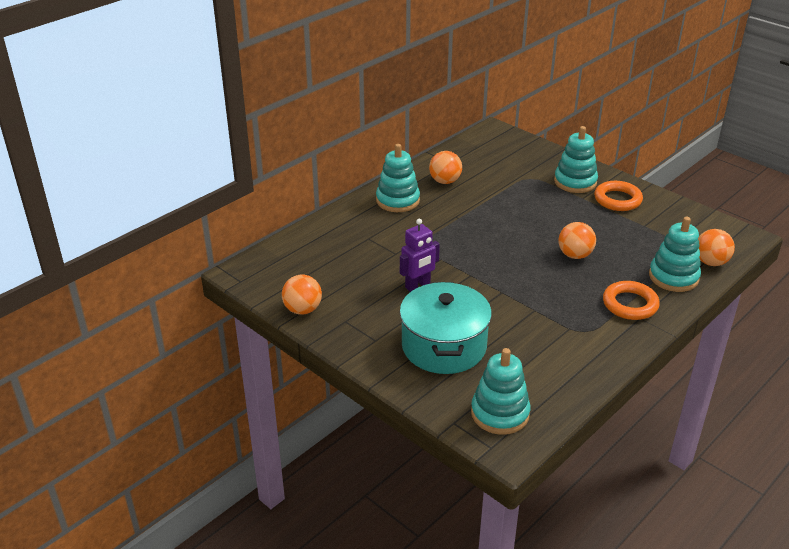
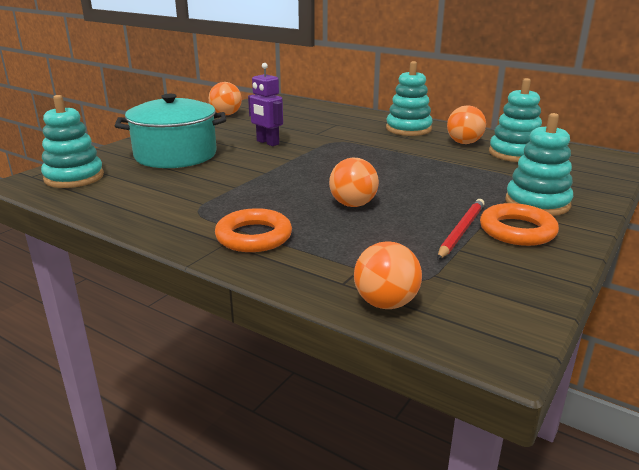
camera: 80 degrees right, 10 degrees down
(618, 219) = (461, 231): none -> red pencil
(673, 277) = (328, 268): turquoise stacking toy -> turquoise stacking toy (514, 153)

